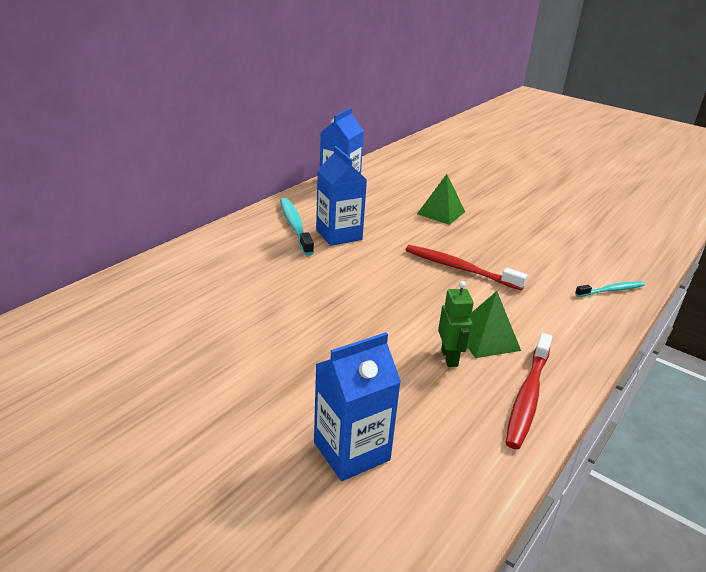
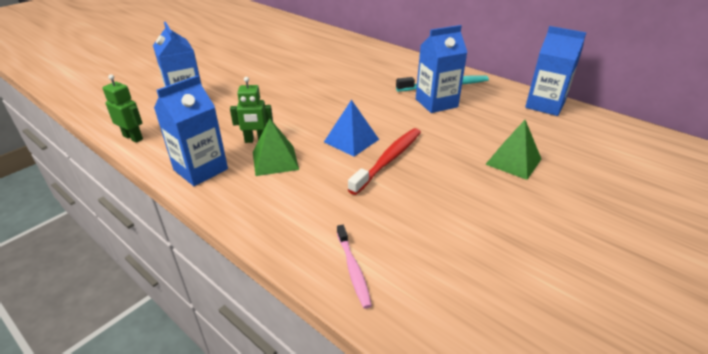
camera: 95 degrees right, 5 degrees up
(430, 288) = (351, 140): none -> blue pyramid
(479, 492) = (133, 137): none -> green robot
(528, 396) = (200, 169): red toothbrush -> blue carton
(611, 290) = (353, 269): turquoise toothbrush -> pink toothbrush

